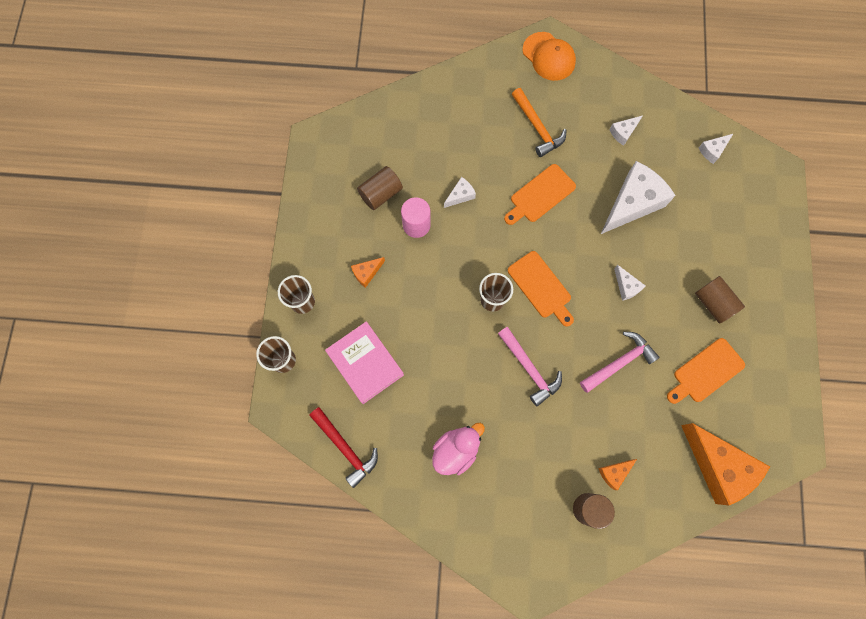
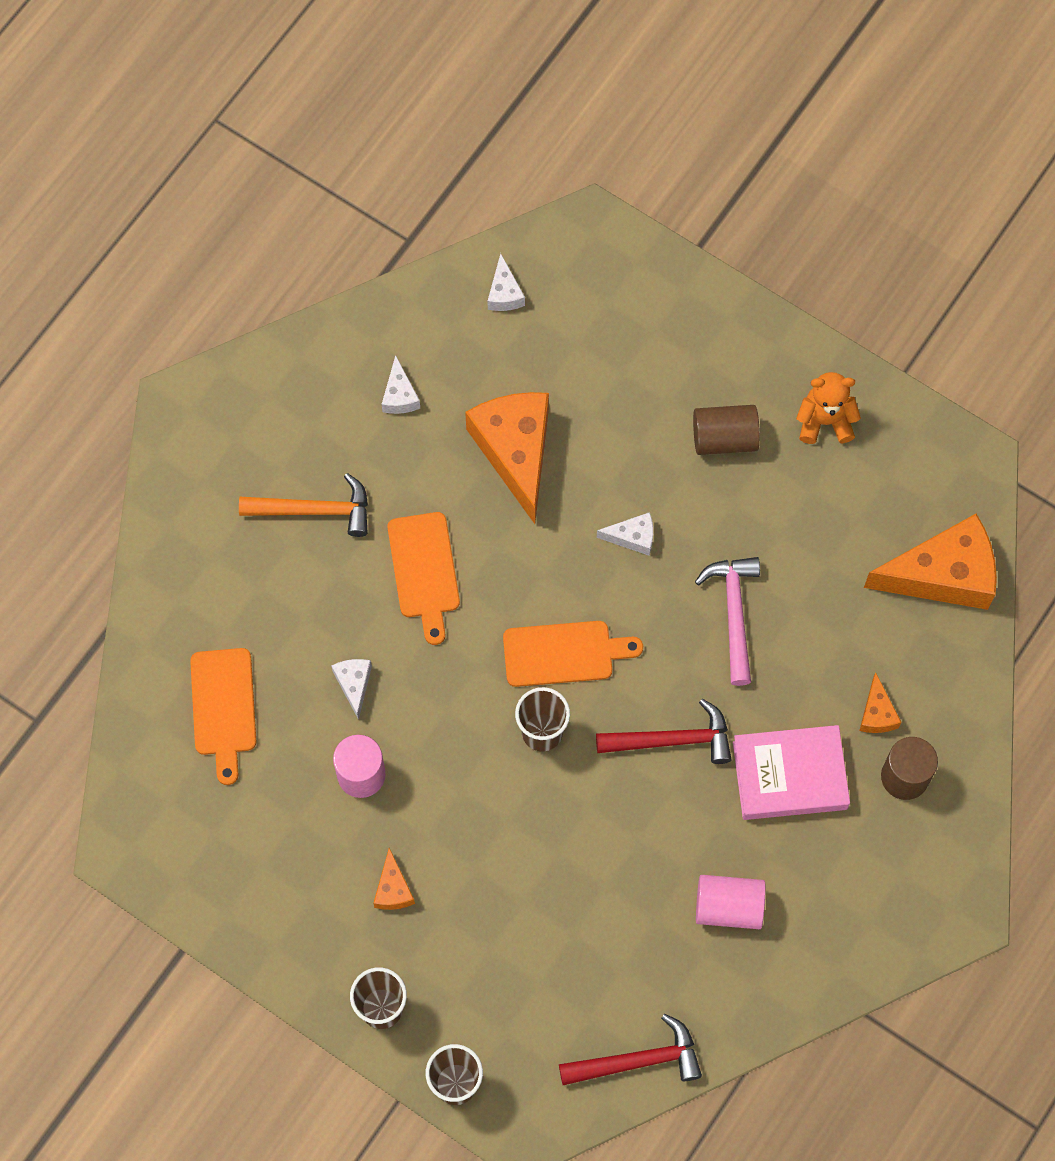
camera: 60 degrees left, 5 degrees down
(365, 363) = (530, 966): pink book -> pink book (789, 775)
(381, 194) = (278, 799): brown cylinder -> none
(456, 450) = (728, 907): pink duck -> pink cylinder
(529, 369) = (673, 740): pink hammer -> red hammer
(549, 56) = (208, 423): orange cap -> none
(632, 203) = (515, 452): white cheese -> orange cheese
(705, 372) = (812, 509): orange cutting board -> orange cutting board (223, 708)
(760, 351) = (825, 421): none -> orange teddy bear

